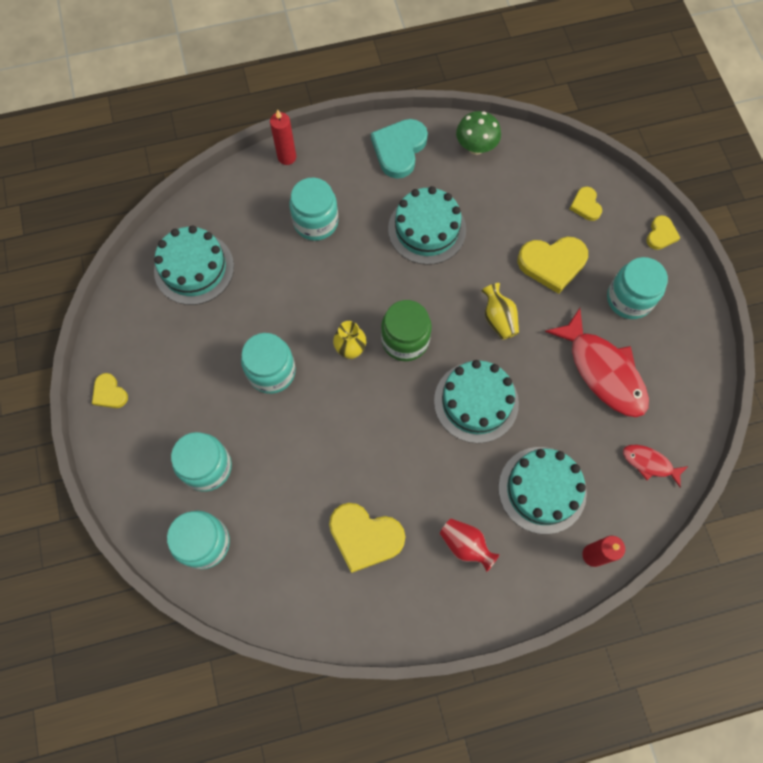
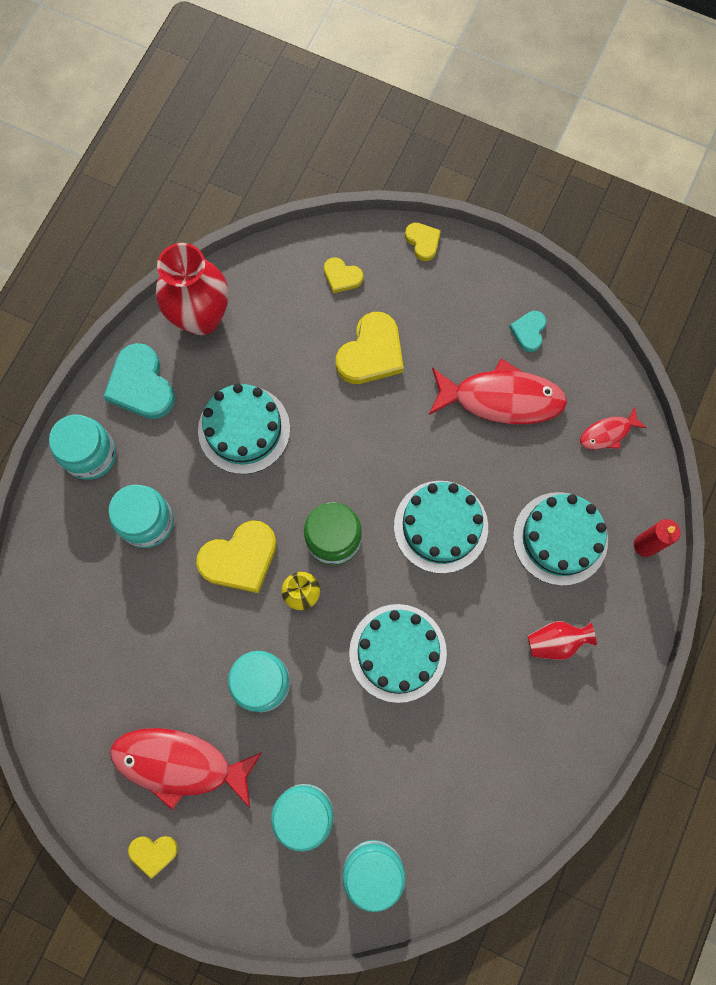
camera: 50 degrees left, 5 degrees up
(178, 364) = (180, 764): none -> red fish
(194, 268) = (93, 673): turquoise cake -> turquoise cake (397, 652)
(287, 157) = (54, 493): red candle -> none
(365, 537) = (481, 722): yellow heart -> yellow heart (240, 558)
(475, 147) = (201, 317): green mushroom -> red vase
(498, 319) = (382, 442): yellow vase -> none
(629, 299) = (457, 320): turquoise jar -> turquoise jar (90, 455)
(668, 351) = (528, 331): none -> turquoise heart

